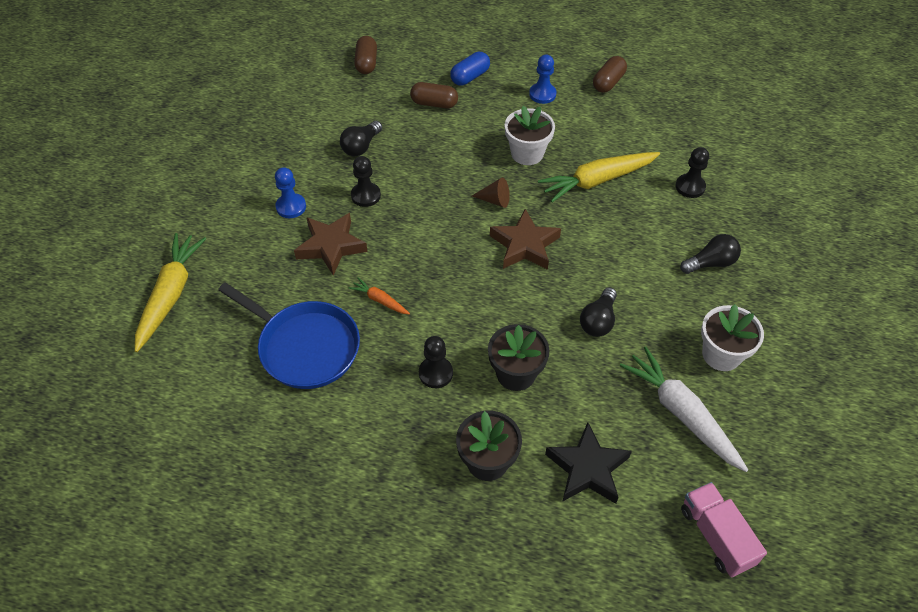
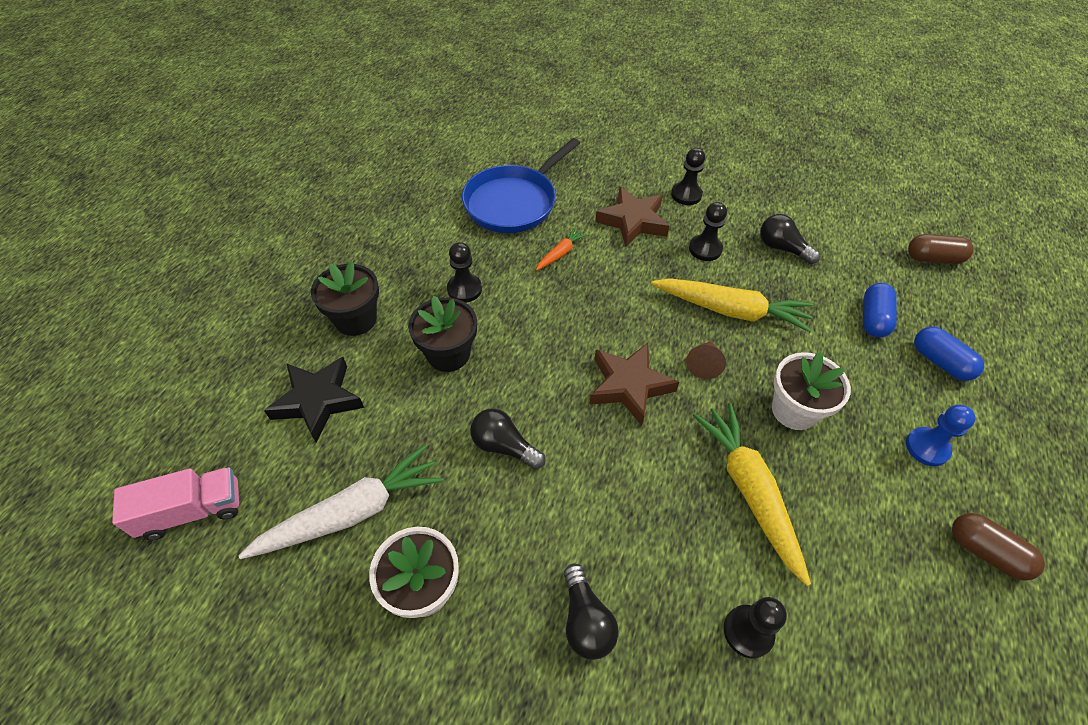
camera: 95 degrees right, 0 degrees up
(170, 295) = (582, 127): yellow carrot -> yellow carrot (731, 310)
(291, 207) = (686, 195): blue pawn -> black pawn
(434, 103) = (873, 319): brown capsule -> blue capsule

